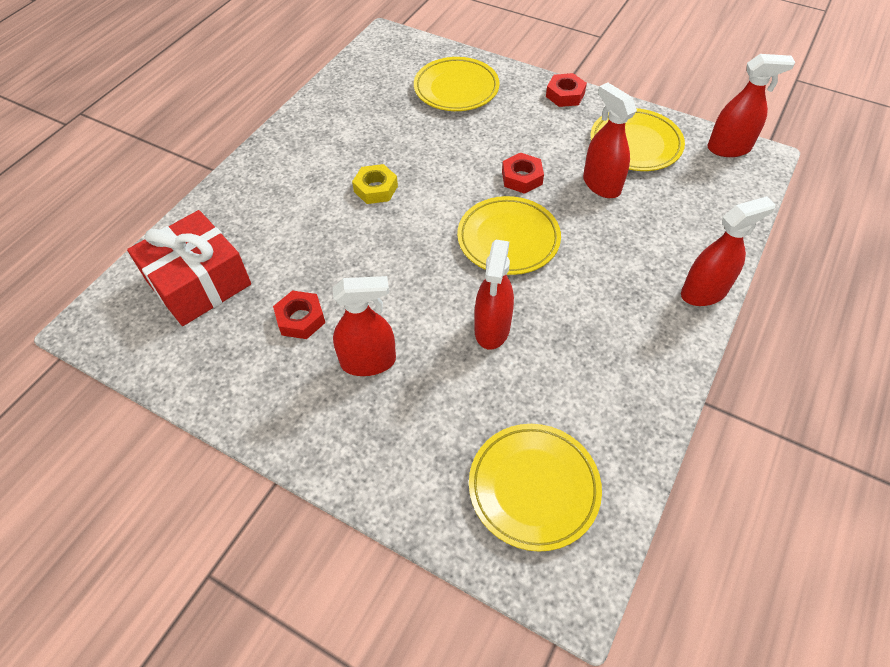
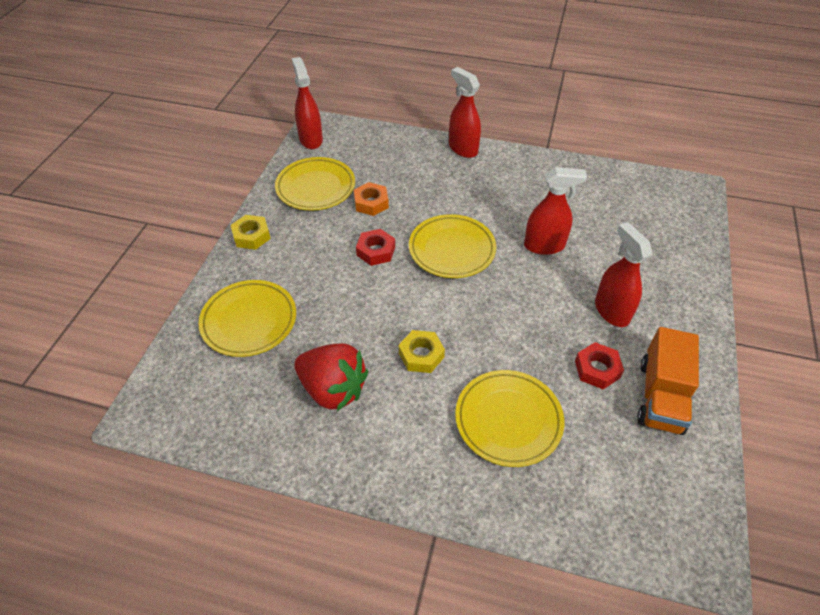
camera: 105 degrees left, 5 degrees down
(199, 283) = (601, 472): red gift -> none
(244, 363) = (660, 396): none -> orange truck
(364, 130) = (333, 389): none -> red strawberry
(533, 488) = (650, 210): yellow plate -> yellow plate (508, 420)
(565, 95) = (251, 236): red nut -> yellow nut
(601, 185) = (371, 203): red spray bottle -> orange nut

